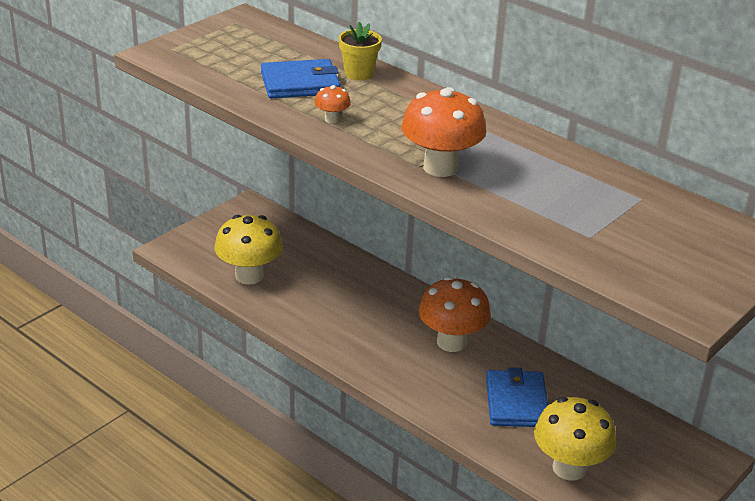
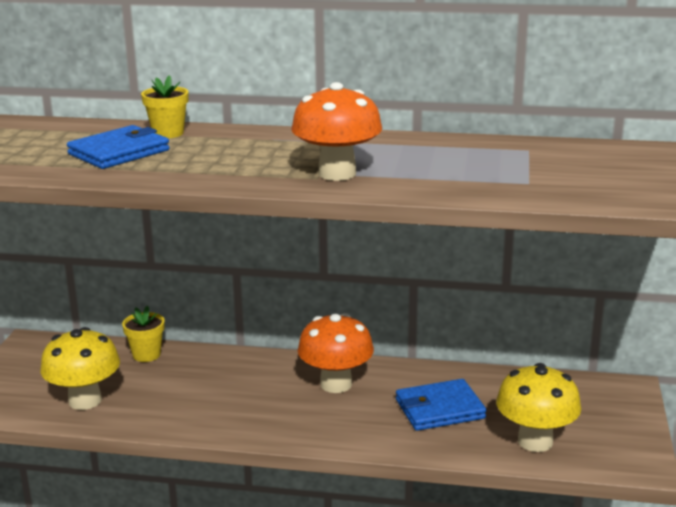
camera: 30 degrees left, 10 degrees down
(326, 252) = (146, 355): none -> yellow flower pot
(332, 119) = (187, 168): orange mushroom -> none
(516, 402) = (439, 409): blue wallet -> blue wallet turned 75 degrees counterclockwise

